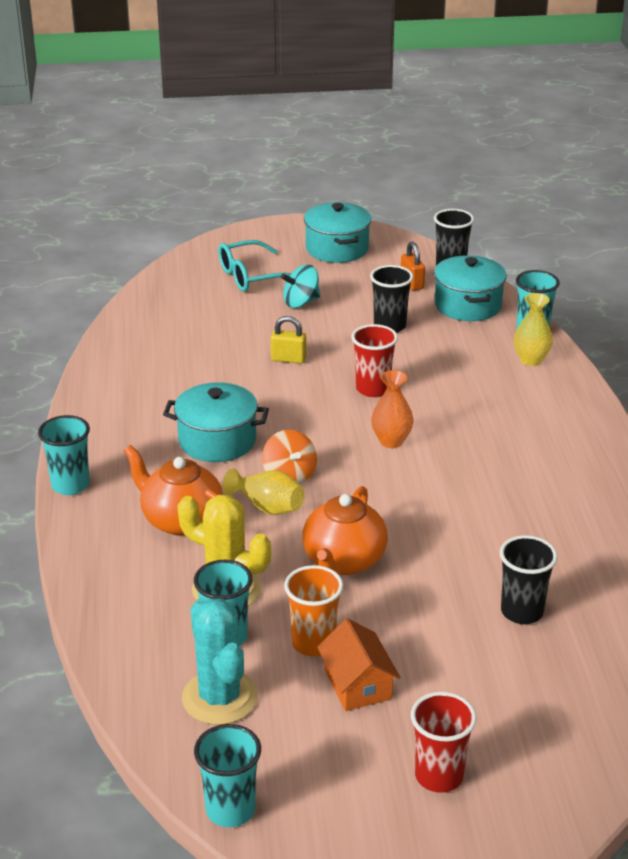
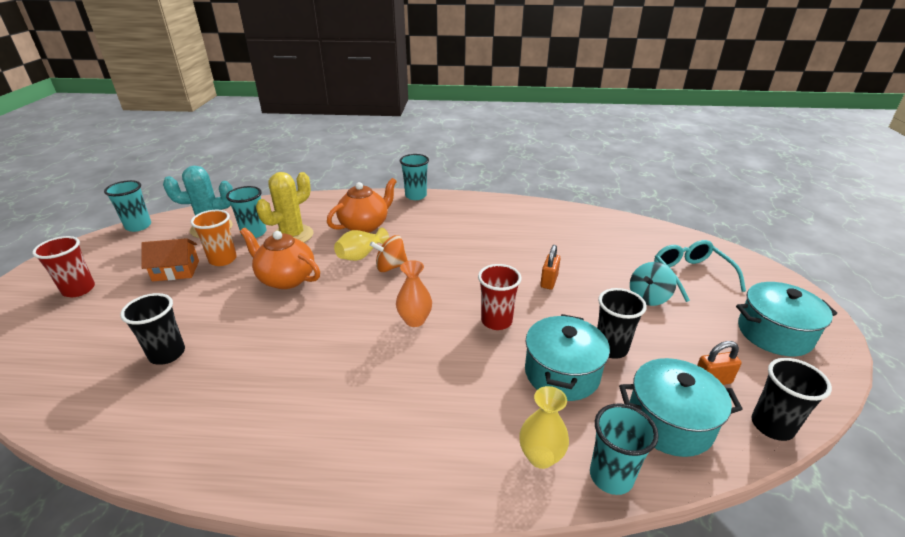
camera: 100 degrees right, 0 degrees up
(217, 441) = (443, 242): turquoise pot -> turquoise pot (562, 373)
(288, 359) = (549, 281): yellow padlock -> orange padlock
(301, 302) = (648, 297): turquoise spinning top -> turquoise spinning top turned 120 degrees counterclockwise

